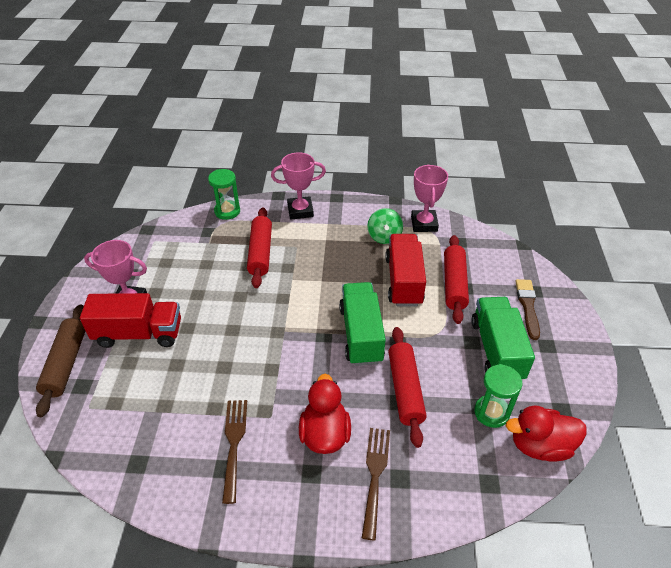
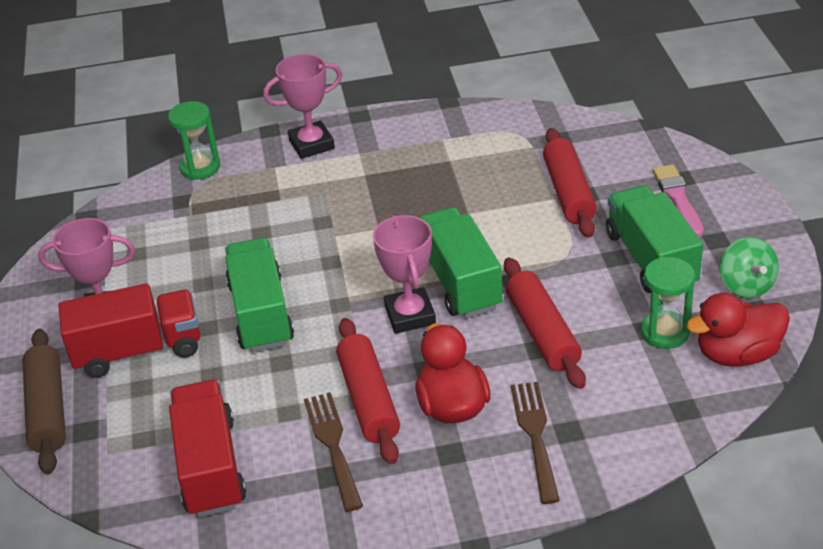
camera: 10 degrees left, 5 degrees down
(225, 326) = (261, 313): none -> green truck
(260, 253) = (274, 211): red rolling pin -> red rolling pin (368, 400)
(384, 237) = (449, 153): green spinning top -> green spinning top (746, 286)
(403, 281) = (496, 204): red truck -> red truck (210, 467)
(424, 224) = (501, 125): pink trophy -> pink trophy (410, 315)
(527, 306) = (678, 198): brown brush -> pink brush

